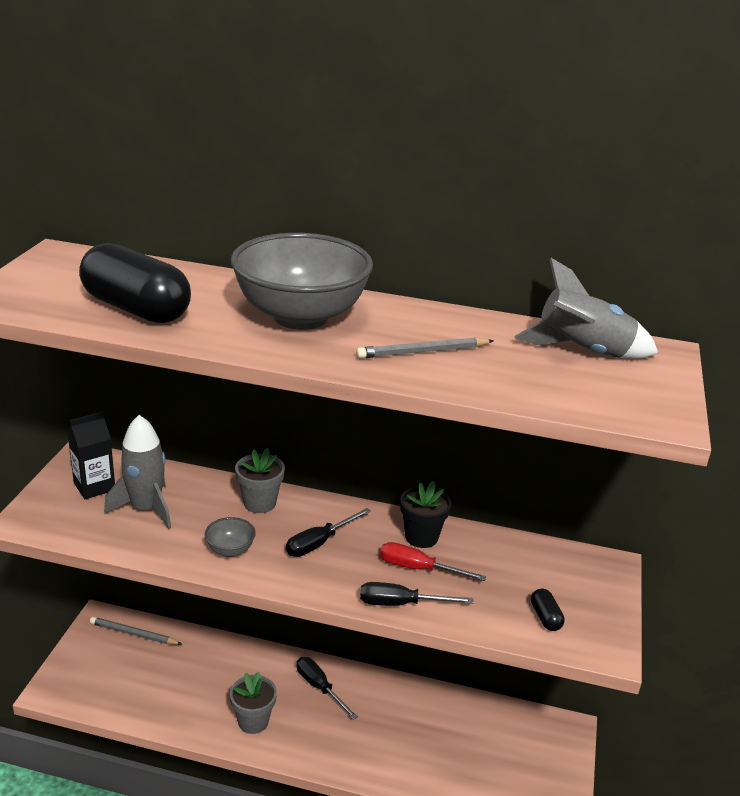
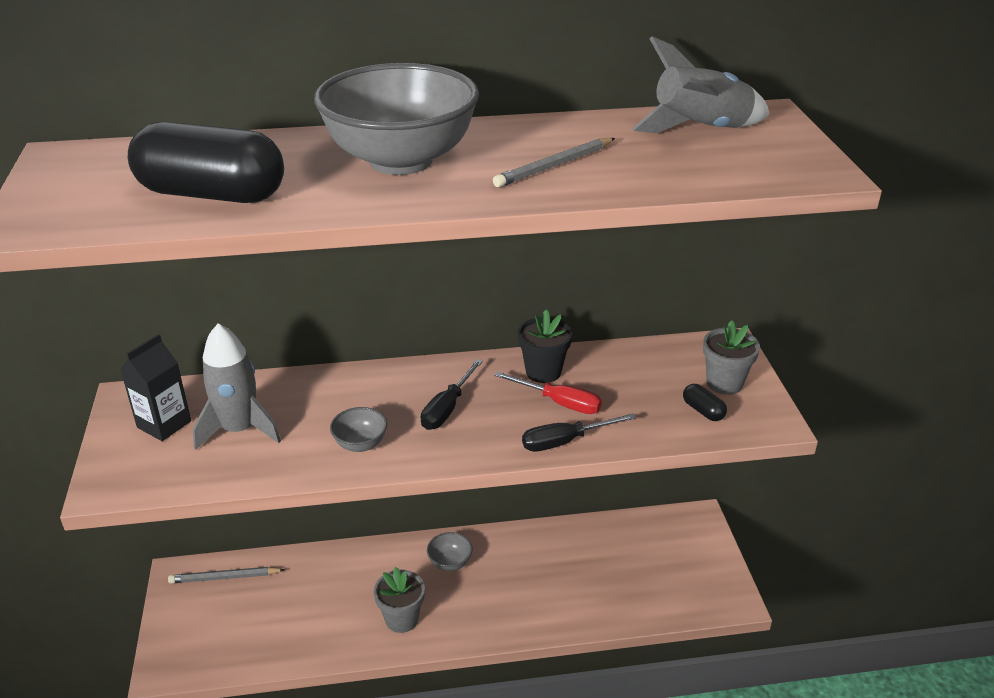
camera: 20 degrees left, 5 degrees up
(259, 503) = (360, 387): grey flower pot -> grey flower pot (724, 383)
(319, 687) = (450, 563): black screwdriver -> grey bowl
(418, 568) = (559, 403): red screwdriver -> red screwdriver turned 150 degrees counterclockwise

